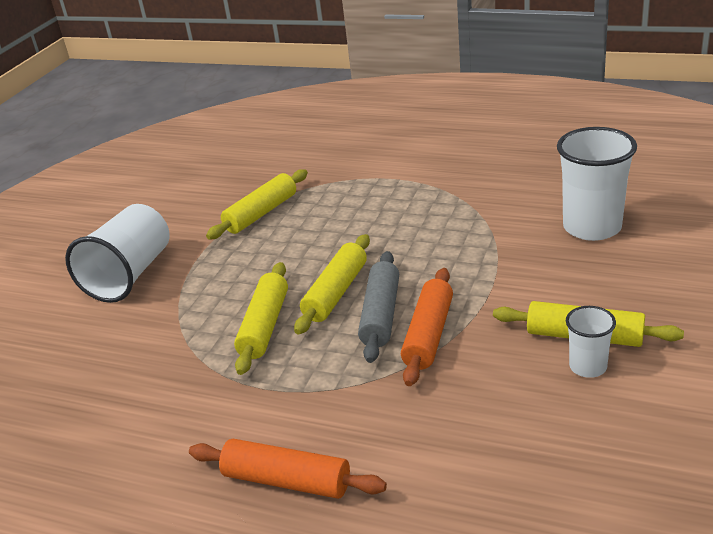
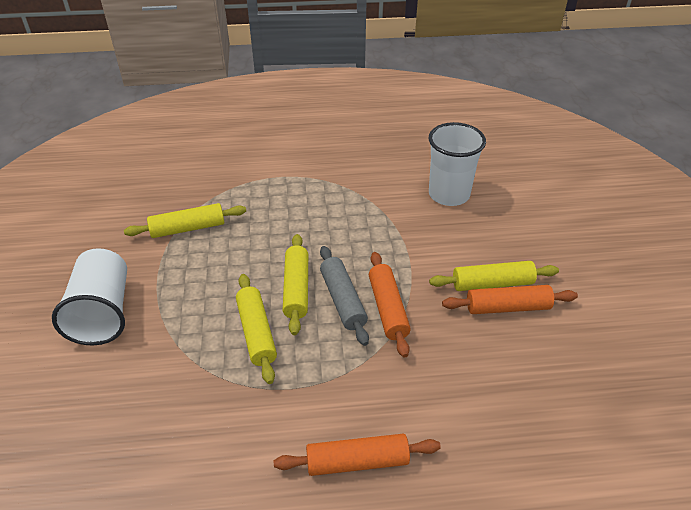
camera: 30 degrees left, 10 degrees up
(261, 213) = (188, 228): yellow rolling pin -> yellow rolling pin turned 60 degrees clockwise
(588, 367) = (507, 307): white cup -> orange rolling pin

